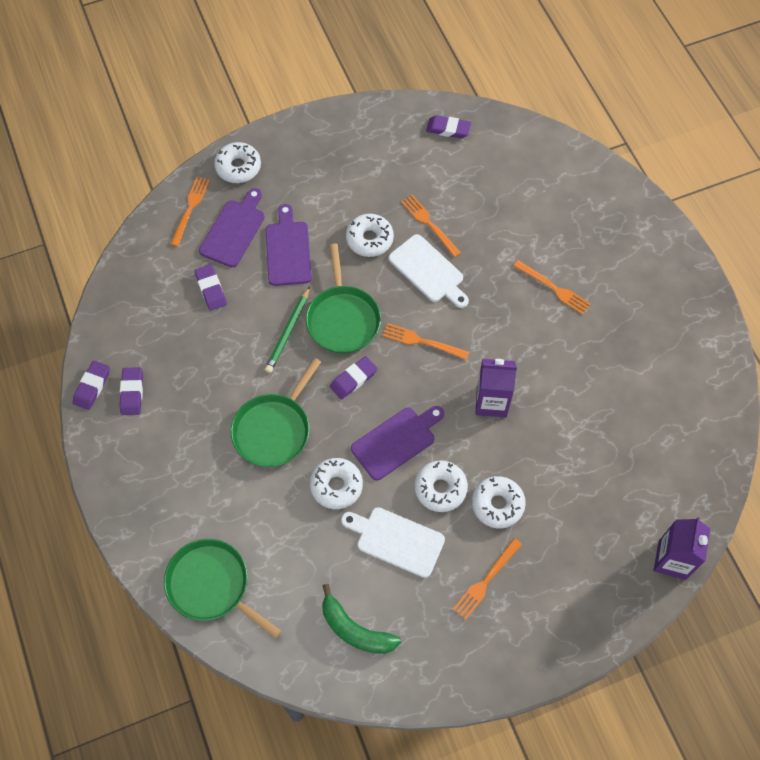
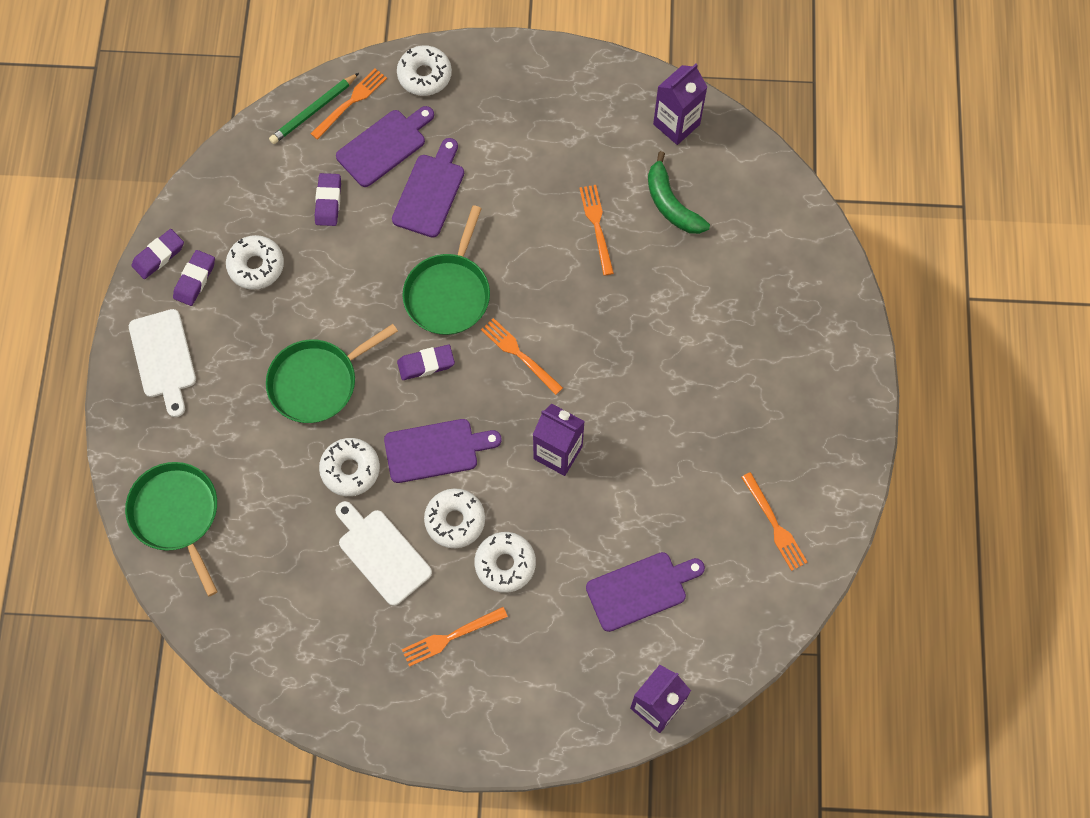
camera: 25 degrees right, 5 degrees up
(288, 332) = (384, 283): green pencil -> green pencil (313, 111)
(355, 630) = (294, 625): green banana -> green banana (671, 204)
(369, 239) = (523, 216): white donut -> white donut (256, 266)
(428, 271) = (568, 279): white cutting board -> white cutting board (163, 358)
(448, 129) = (676, 124): purple eraser -> purple carton
(554, 288) = (694, 357): orange fork -> orange fork (774, 525)
(610, 477) = (640, 589): none -> purple cutting board

